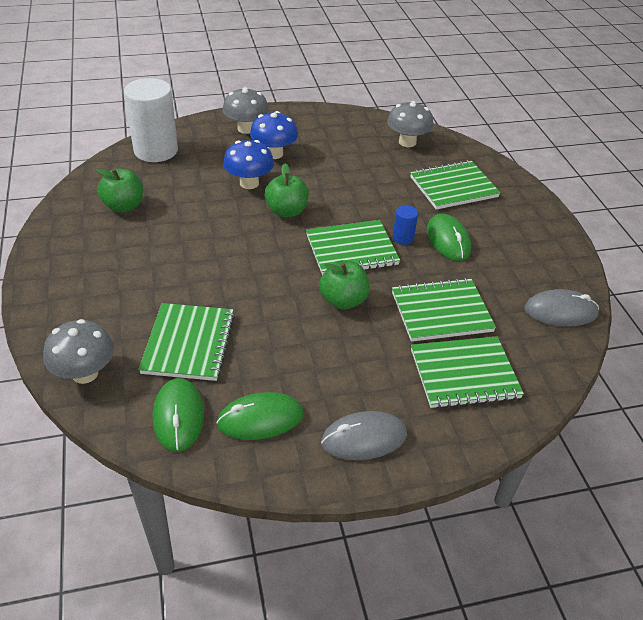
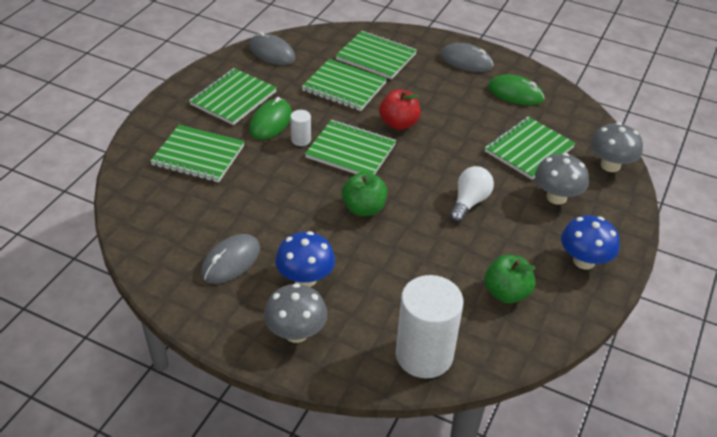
camera: 140 degrees left, 0 degrees up
(178, 416) = (562, 116): green mouse -> none
(206, 258) = (469, 202): none -> white light bulb
(249, 183) = (366, 255): blue mushroom -> blue mushroom (584, 261)
(332, 142) = (231, 261): none -> grey mouse
(343, 300) = (399, 123): green apple -> red apple
(403, 238) = (301, 140): blue cylinder -> white cylinder
(407, 142) = (162, 219): grey mushroom -> grey mushroom (556, 197)
(508, 243) = (233, 98): none -> green notebook

